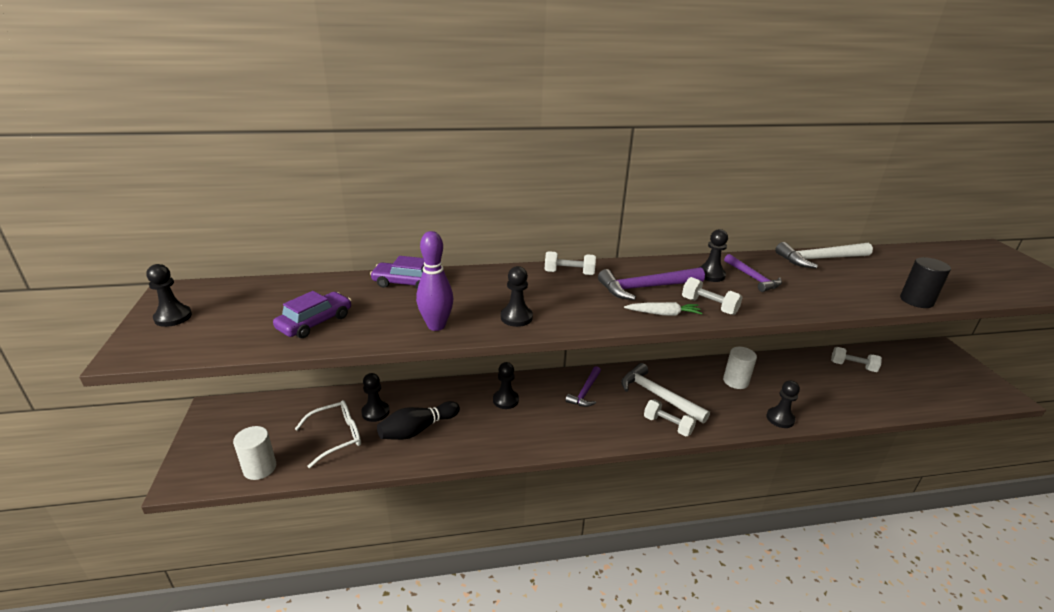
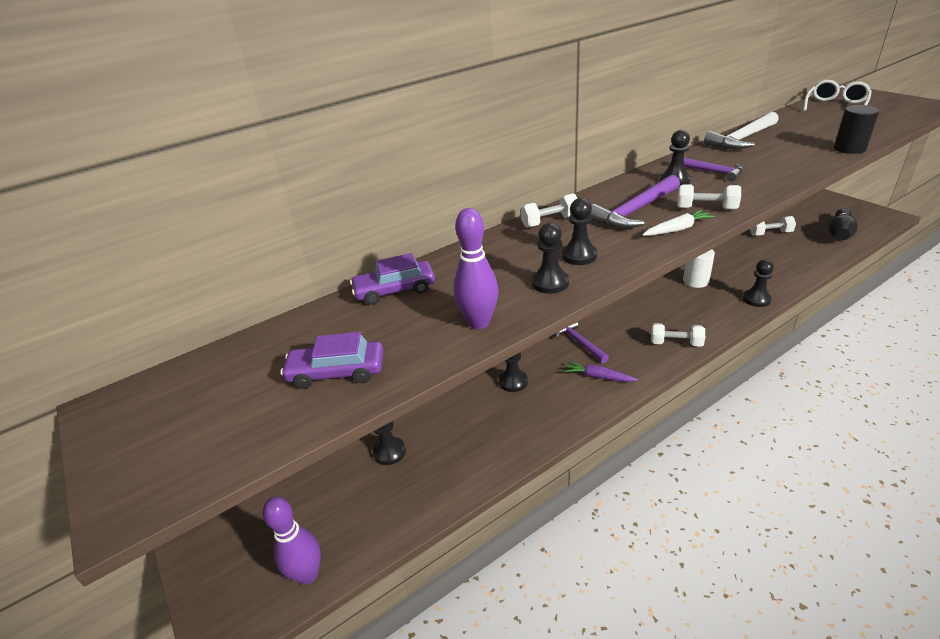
camera: 20 degrees left, 5 degrees up
(173, 317) = (138, 440): black pawn -> black pawn (579, 256)
(260, 468) = (307, 574): white cylinder -> purple bowling pin
(315, 322) = (337, 372): purple car -> purple car turned 105 degrees counterclockwise
(337, 436) = (369, 497): white glasses -> white glasses (835, 105)
(417, 430) = (450, 450): black bowling pin -> black bowling pin (839, 233)
(576, 424) = (598, 377): none -> purple carrot
(585, 392) = (580, 343): purple hammer -> purple hammer turned 150 degrees clockwise
(658, 395) = (645, 320): white hammer -> none

